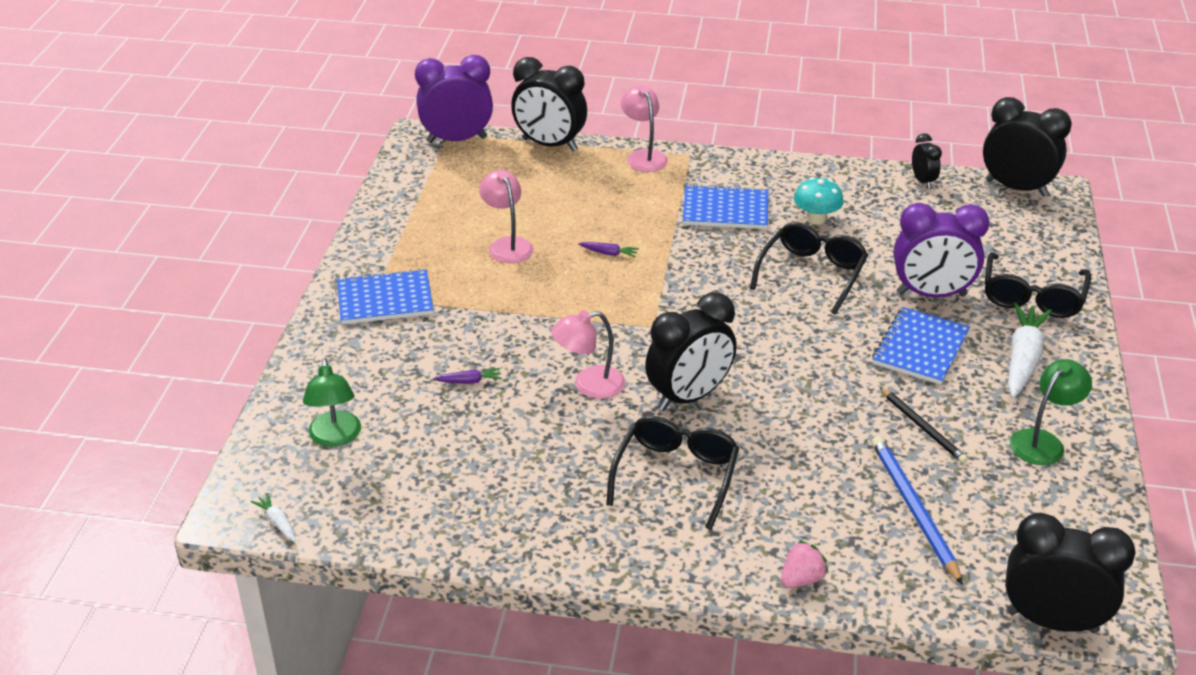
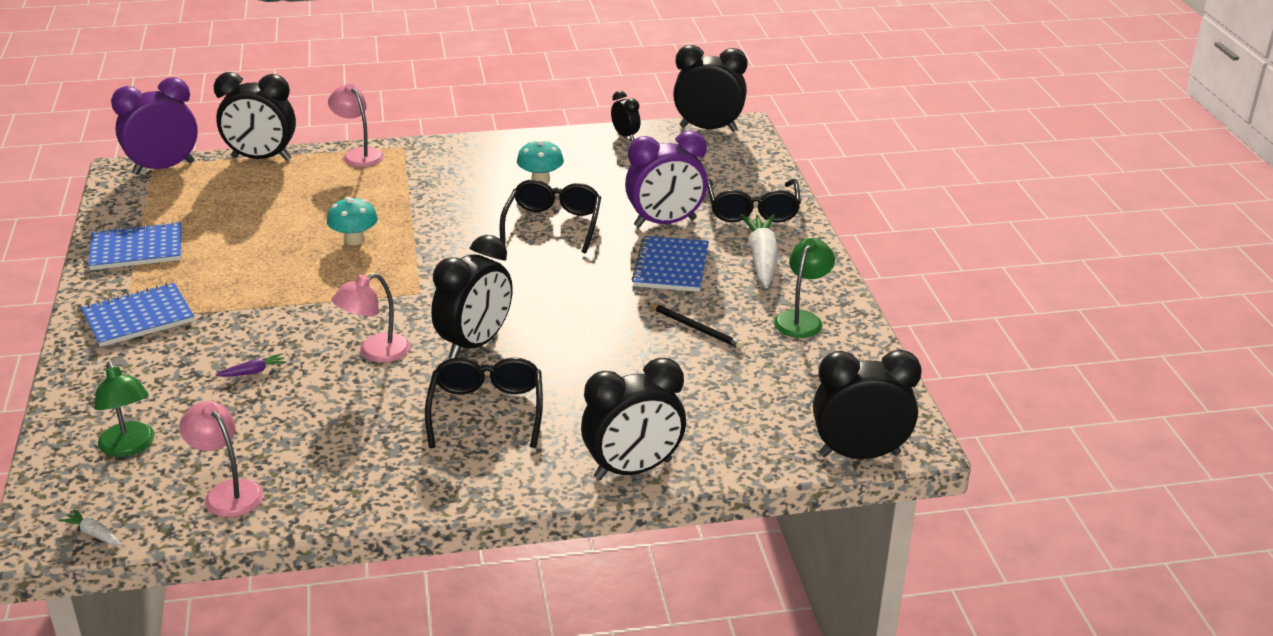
camera: 20 degrees left, 5 degrees down
(507, 245) = (249, 249): pink lamp -> pink lamp (227, 492)
(609, 253) = (354, 240): purple carrot -> turquoise mushroom
(725, 210) = (453, 186): blue notebook -> blue notebook (136, 249)
(801, 579) = (633, 470): pink strawberry -> black clock
(913, 509) = (711, 393): blue pencil -> none

